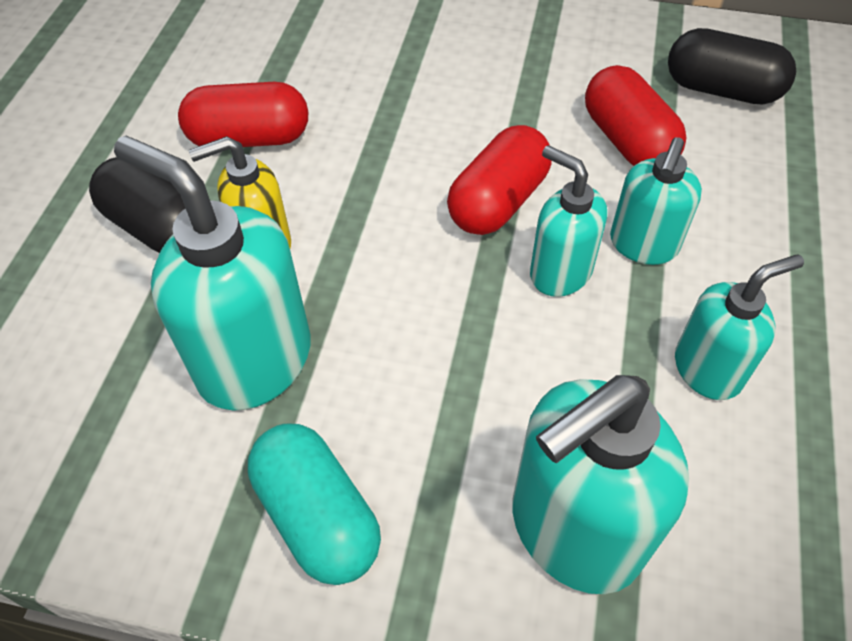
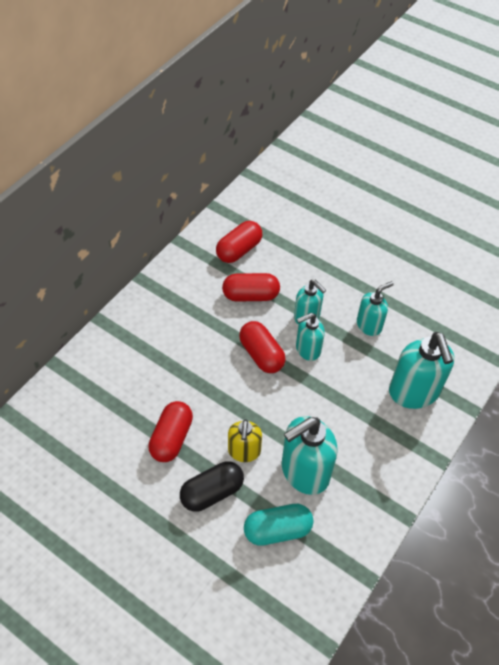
camera: 70 degrees left, 0 degrees up
(318, 516) = (381, 469): turquoise capsule -> turquoise capsule (277, 530)
(708, 369) = (369, 325): turquoise soap dispenser -> turquoise soap dispenser turned 60 degrees clockwise
(721, 90) = (239, 250): black capsule -> red capsule

